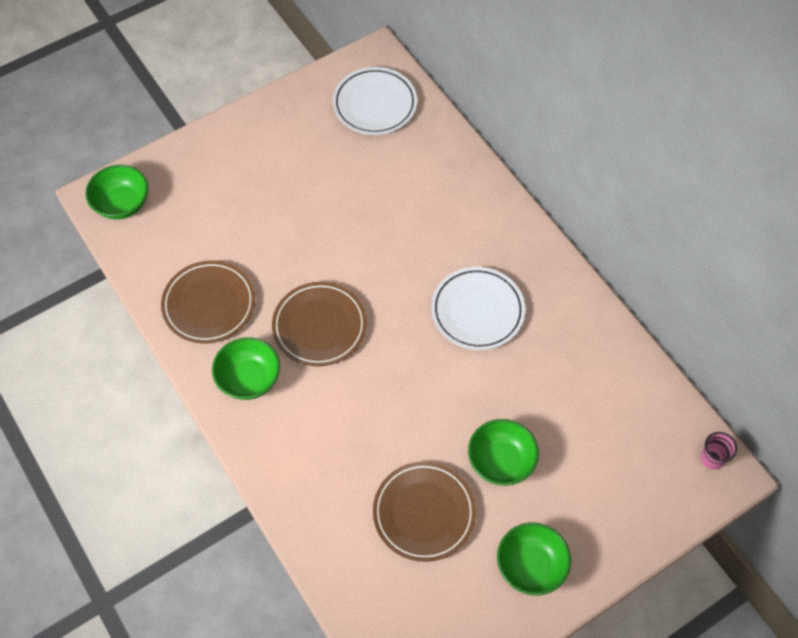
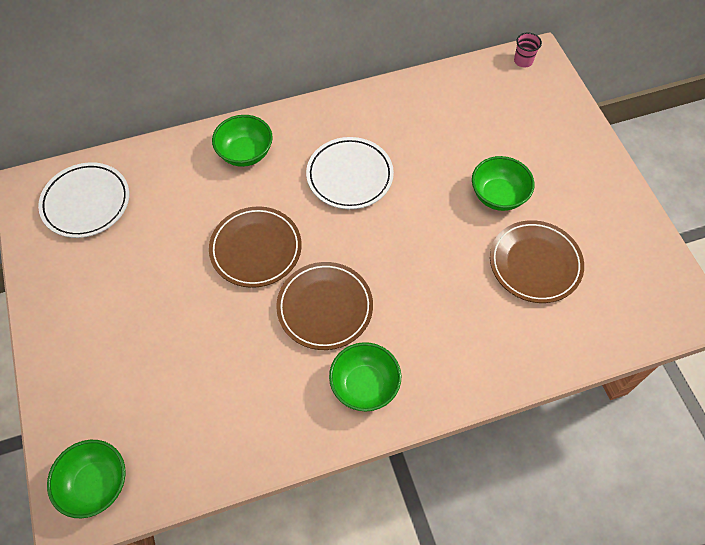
camera: 75 degrees left, 0 degrees up
(209, 304) = (265, 409): brown plate -> brown plate (256, 249)
(530, 566) = (593, 199): green bowl -> green bowl (245, 153)

